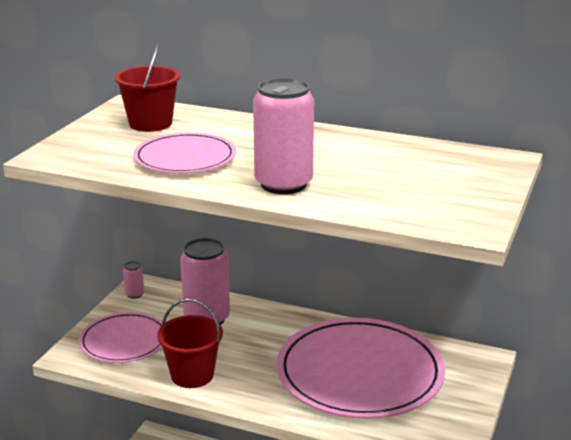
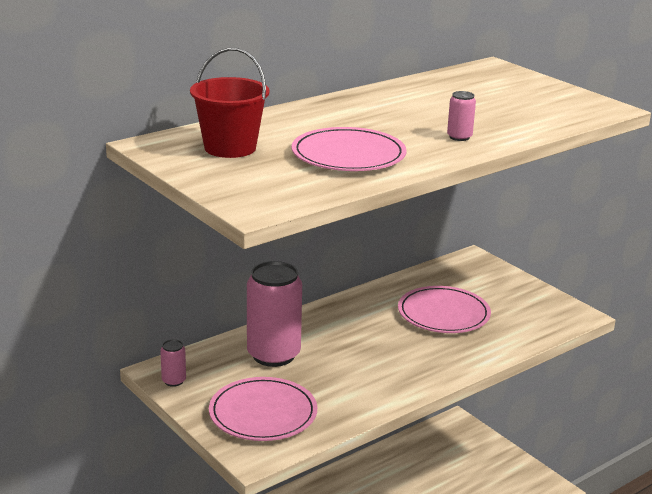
camera: 60 degrees left, 0 degrees up
(192, 375) = (366, 393): red bucket -> none
(283, 184) = (459, 137): pink can -> pink can, size x0.43
(359, 373) = (443, 314): pink plate -> pink plate, size x0.56

